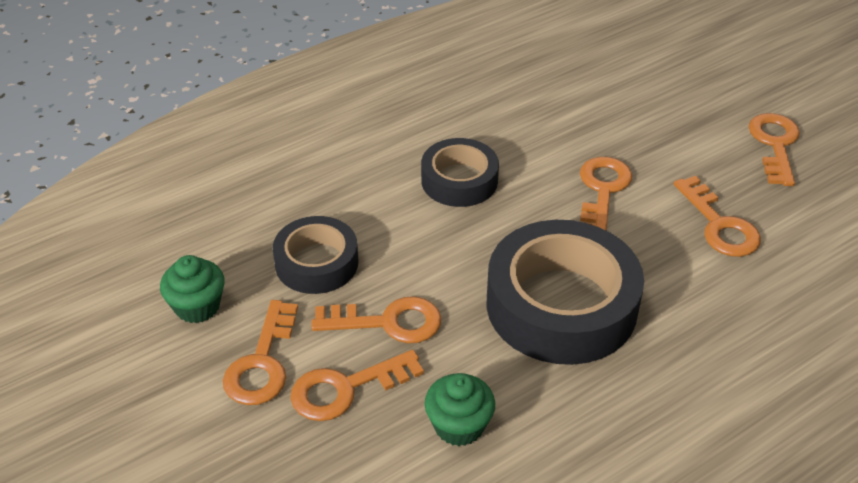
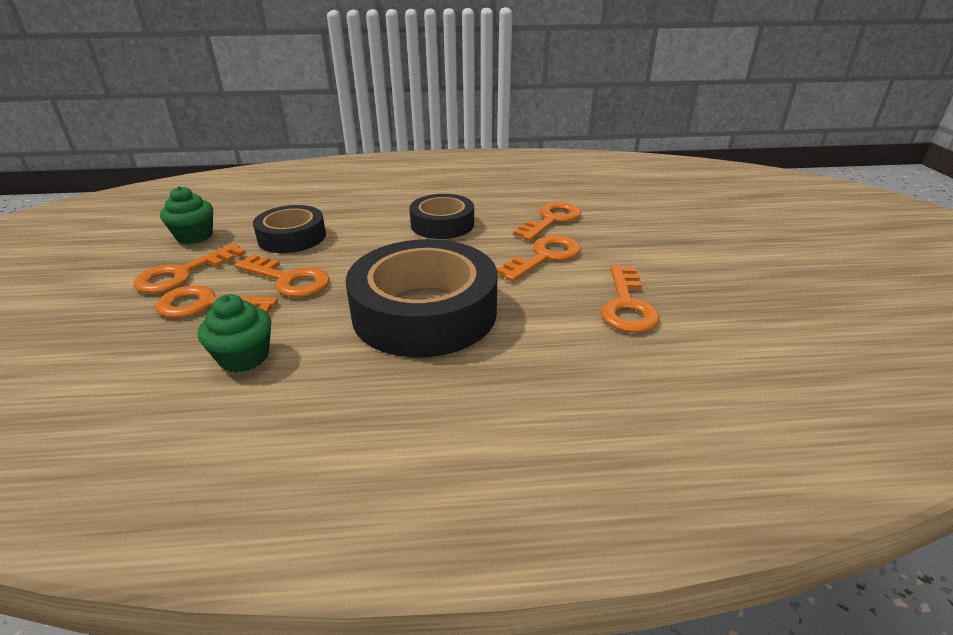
camera: 30 degrees right, 10 degrees down
(774, 145) = (738, 271): orange key -> orange key (551, 220)

